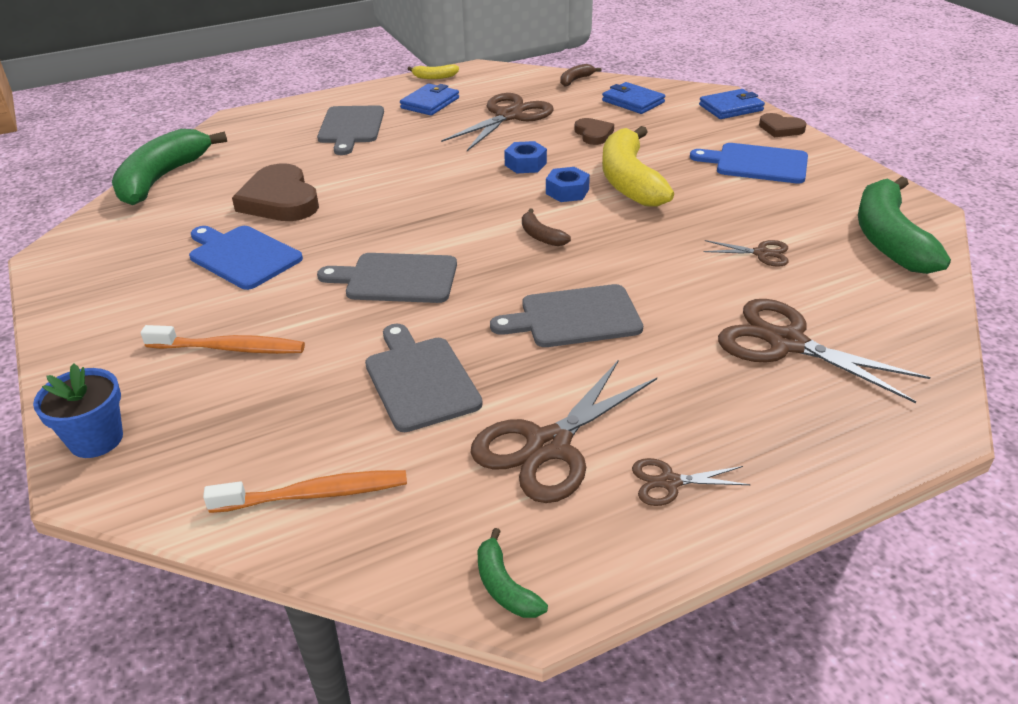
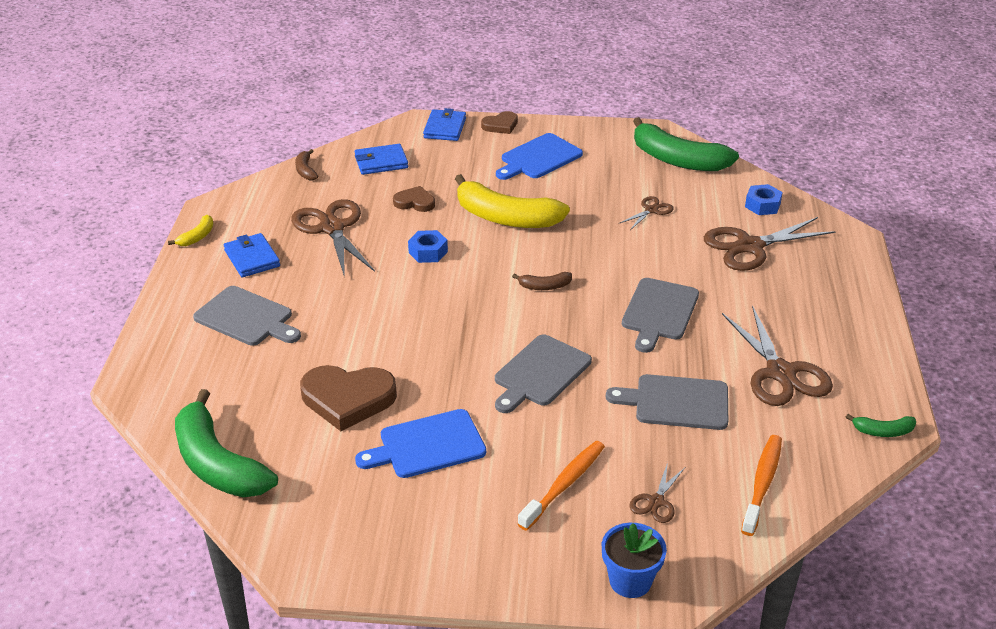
camera: 60 degrees left, 0 degrees up
(567, 191) = (492, 250): blue nut -> blue nut (762, 205)
(669, 482) = (839, 342): brown scissors -> brown scissors (656, 502)

